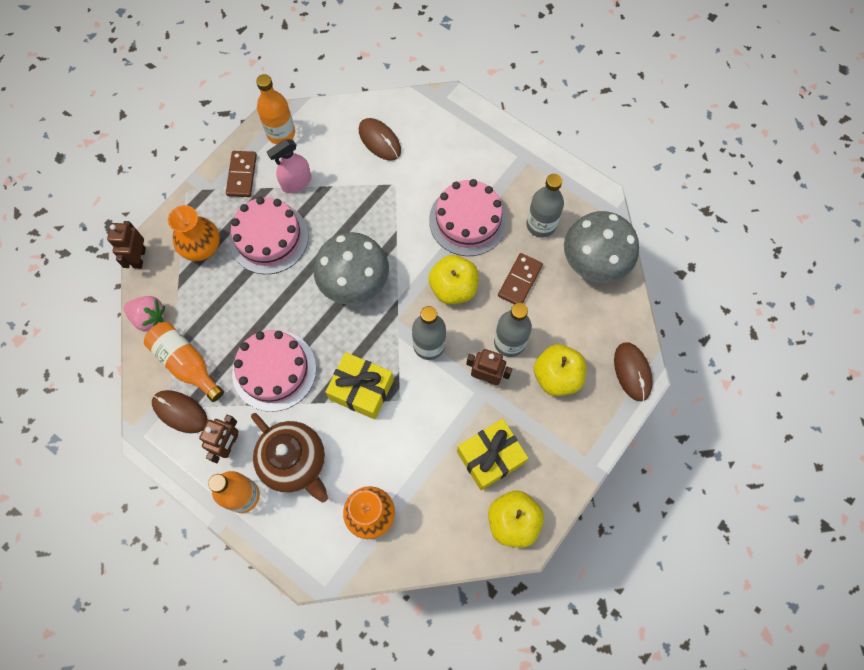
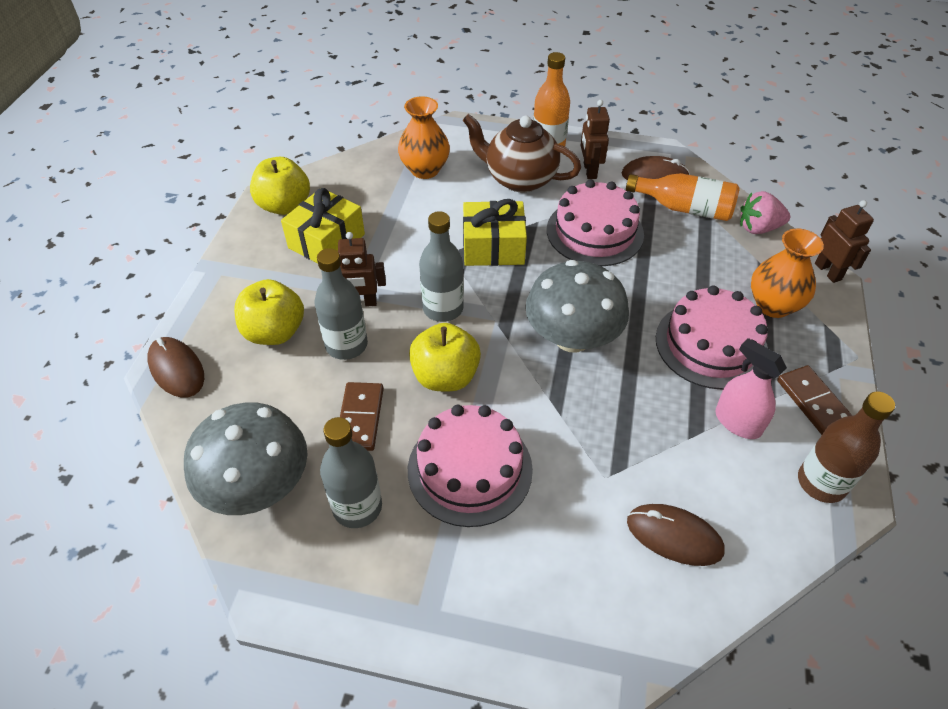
camera: 155 degrees right, 20 degrees down
(281, 133) = (821, 483): orange bottle -> brown bottle
(296, 182) = (737, 422): pink spray bottle -> pink spray bottle turned 75 degrees counterclockwise

